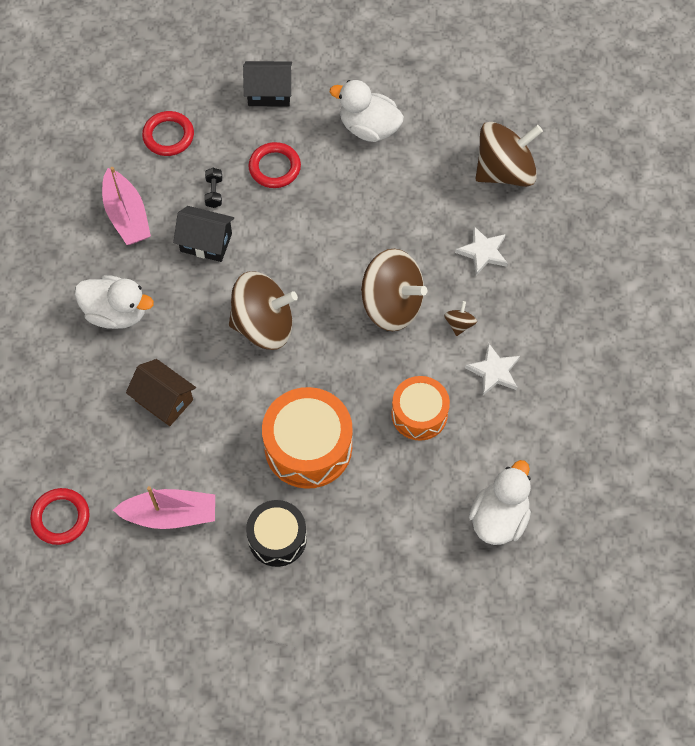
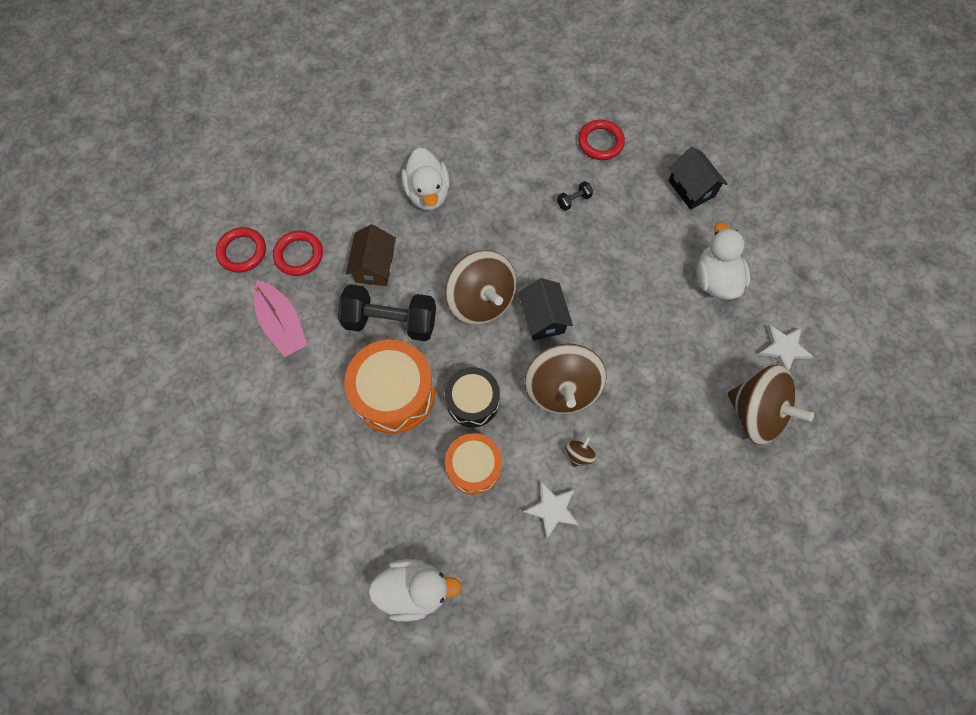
camera: 60 degrees right, 5 degrees up
(127, 215) = (513, 154): pink boat -> none
(206, 242) = (526, 219): black house -> black house (543, 318)
(233, 414) = (391, 321): none -> black dumbbell
(274, 167) = (626, 230): red ring -> red ring (299, 255)
(277, 538) = (302, 413): black drum -> black drum (472, 401)
(459, 324) = (579, 454): brown spinning top -> brown spinning top turned 45 degrees counterclockwise
(483, 252) = (662, 437): white star -> white star (783, 348)

